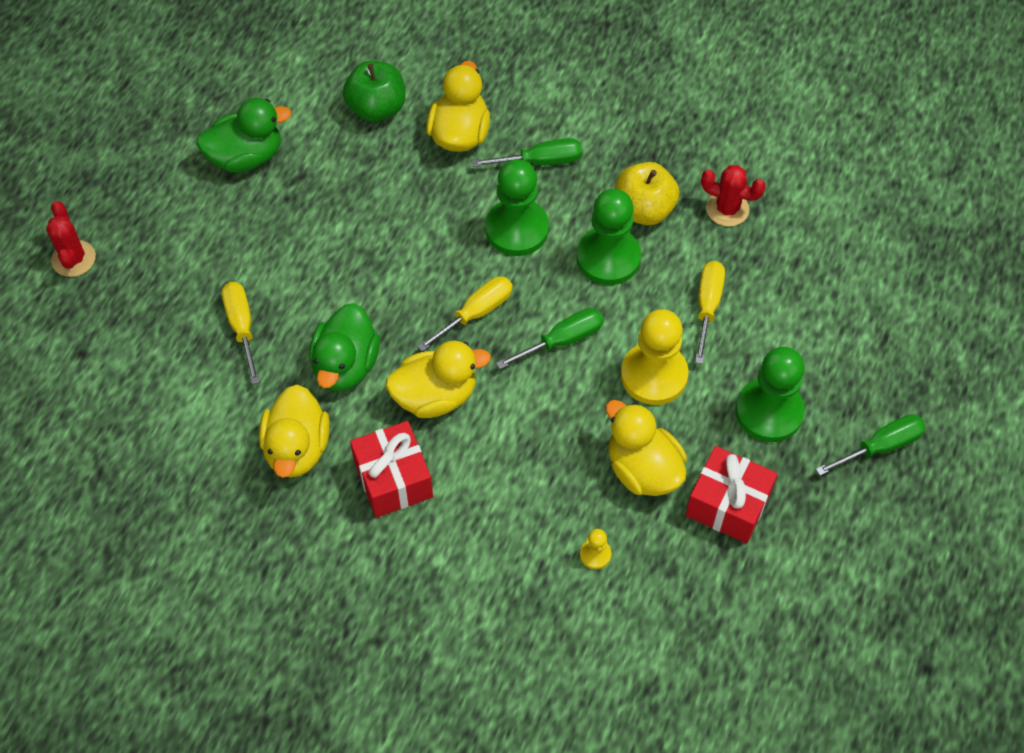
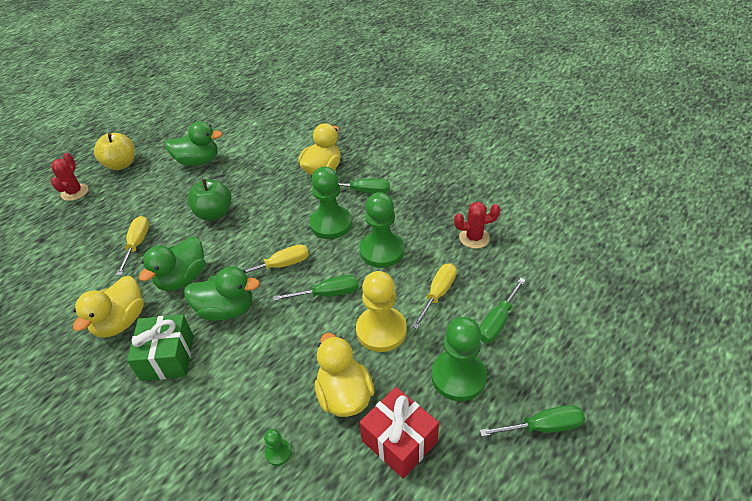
camera: 20 degrees right, 15 degrees down
(377, 108) = (282, 151): green apple -> green apple (214, 213)
(393, 479) = (167, 357): red gift -> green gift
(435, 396) = (226, 310): yellow duck -> green duck
(595, 554) = (278, 453): yellow pawn -> green pawn
(643, 210) = (417, 228): yellow apple -> yellow apple (121, 164)
(727, 209) = (474, 238): red cactus -> red cactus turned 45 degrees counterclockwise
(794, 327) = (497, 321): none -> green screwdriver

